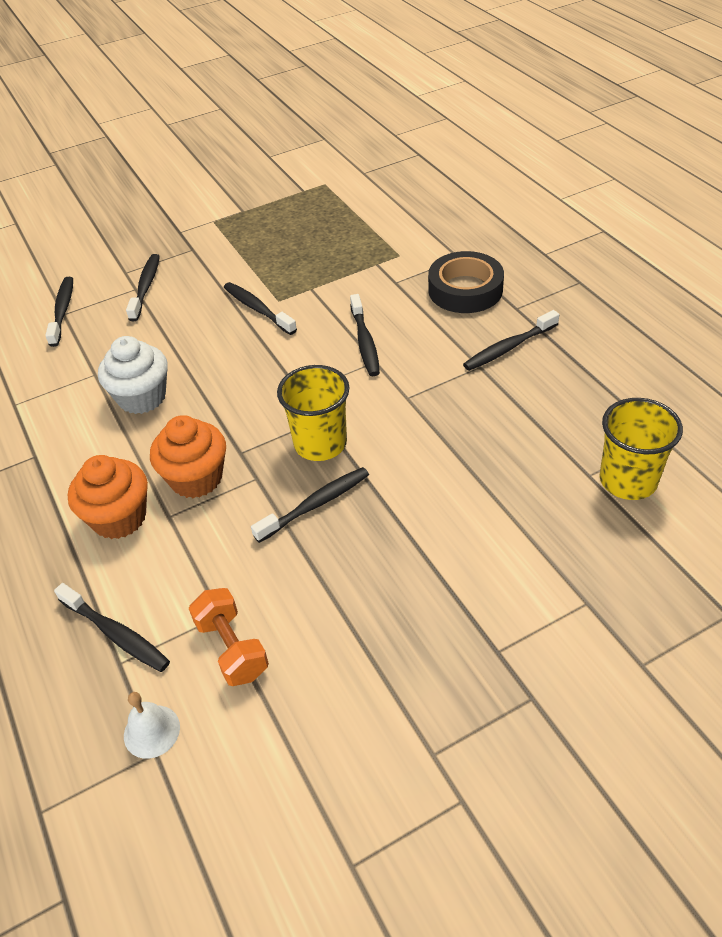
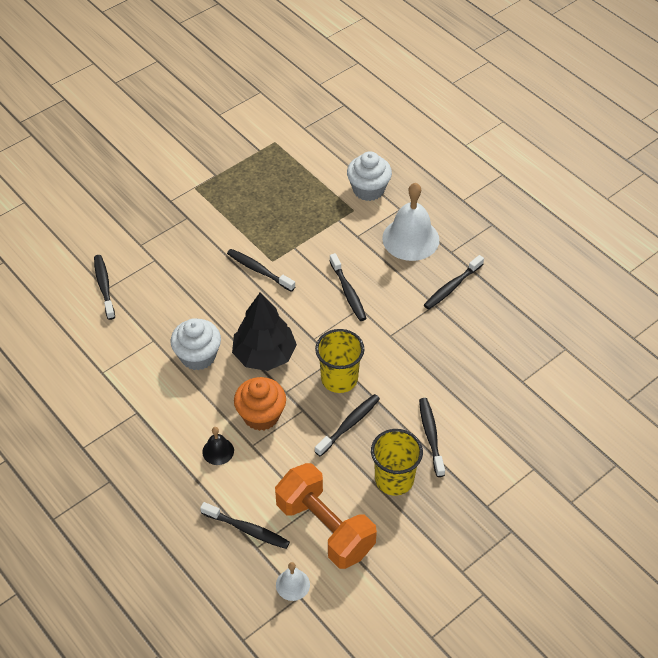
camera: 15 degrees left, 5 degrees up
(119, 518) = (218, 451): orange cupcake -> black bell
(146, 287) = (163, 258): black toothbrush -> black toothbrush (431, 435)
(229, 404) = (264, 355): none -> black tree
(232, 648) = (325, 528): orange dumbbell -> orange dumbbell, size x1.77
(424, 235) = (368, 189): none -> white cupcake
(465, 290) = (410, 239): black tape -> white bell
(628, 480) = (547, 382): yellow cup -> yellow cup (394, 479)

